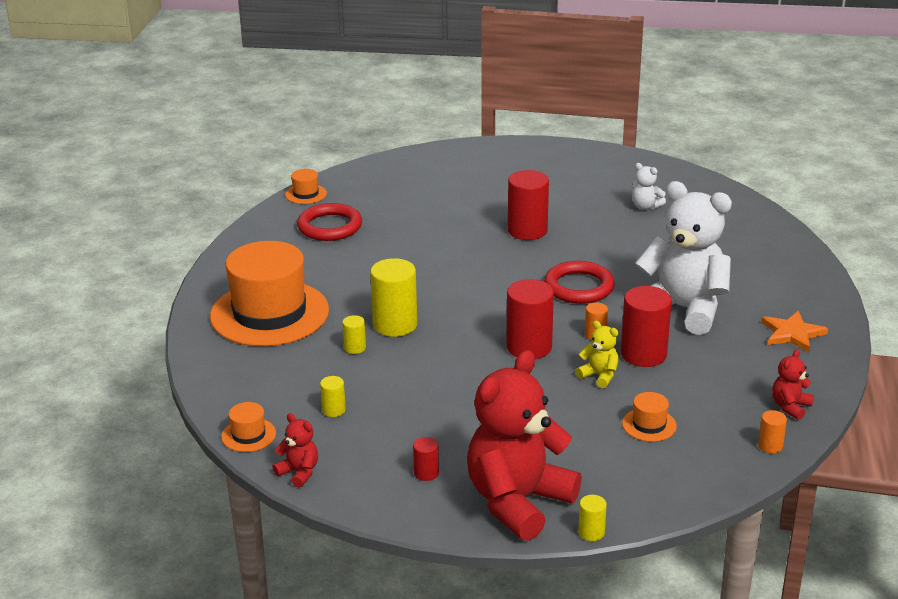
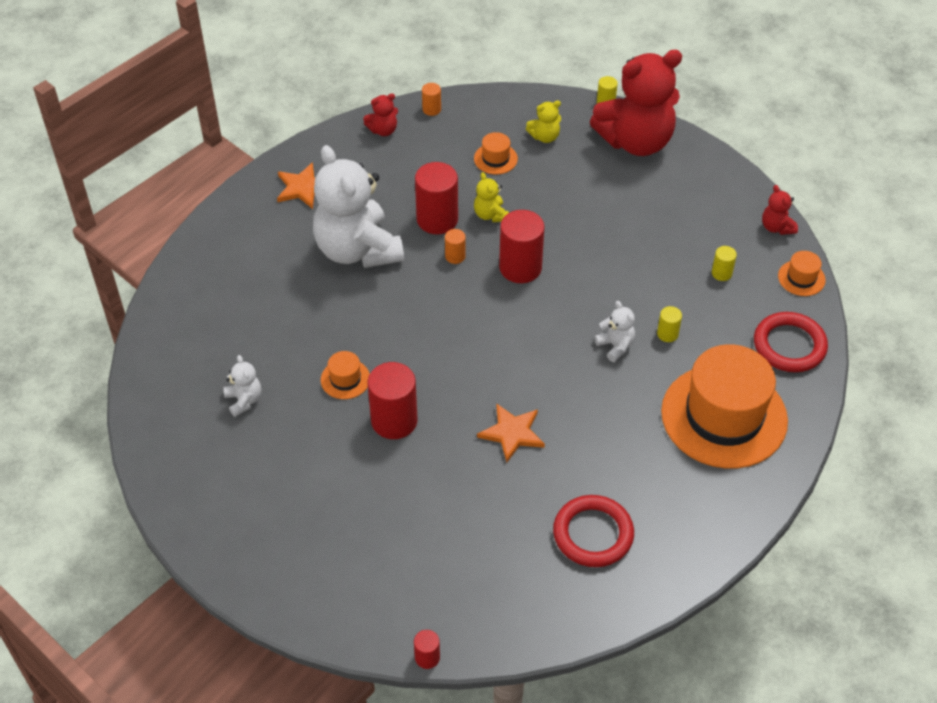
camera: 150 degrees left, 20 degrees up
(306, 194) = (586, 619): orange hat -> orange hat (345, 379)
(395, 325) = (615, 346): yellow cylinder -> white teddy bear
(426, 473) = (684, 188): red cylinder -> red cylinder (427, 657)
(433, 252) = (512, 433): none -> orange star
(579, 287) = (417, 317): red ring -> red ring (789, 345)
(622, 466) = (544, 137): none -> yellow teddy bear

